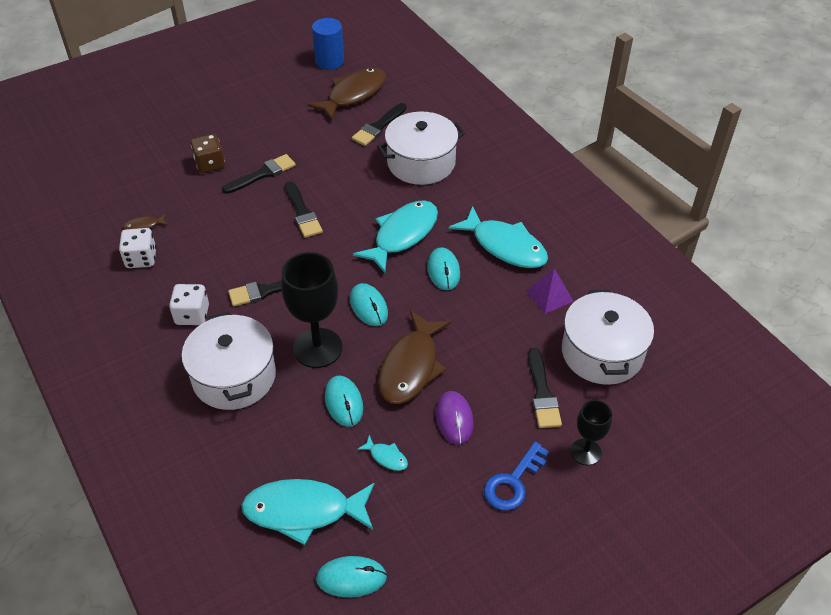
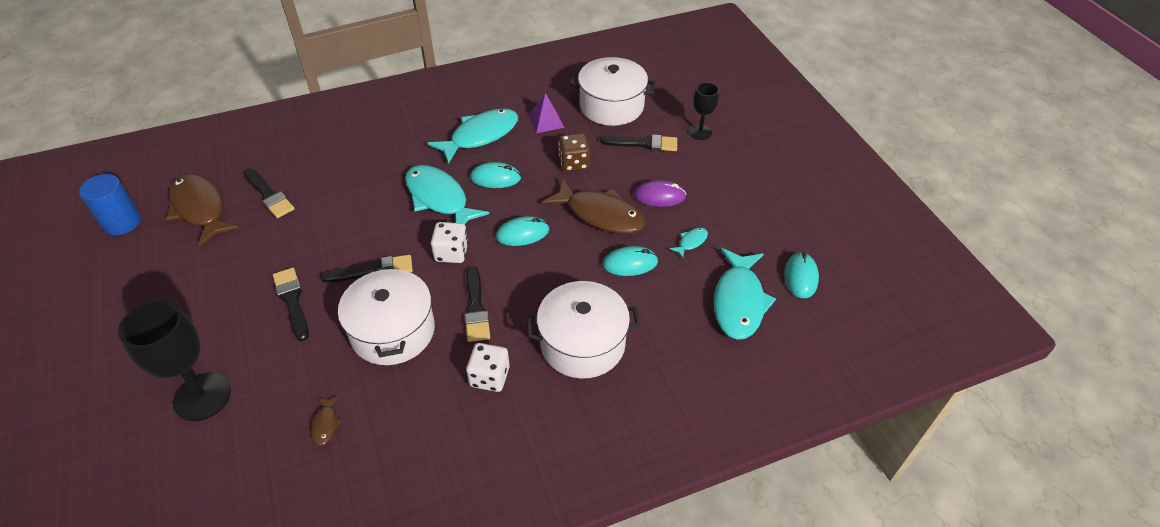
camera: 80 degrees left, 0 degrees up
(141, 258) = (382, 427): white dice -> white dice (451, 253)
(210, 164) = (246, 351): brown dice -> brown dice (574, 163)
(317, 348) = (563, 275): black goblet -> black goblet (202, 397)
(421, 163) = (343, 171): white pot -> white pot (392, 331)
(513, 482) = (722, 173): blue key -> none

